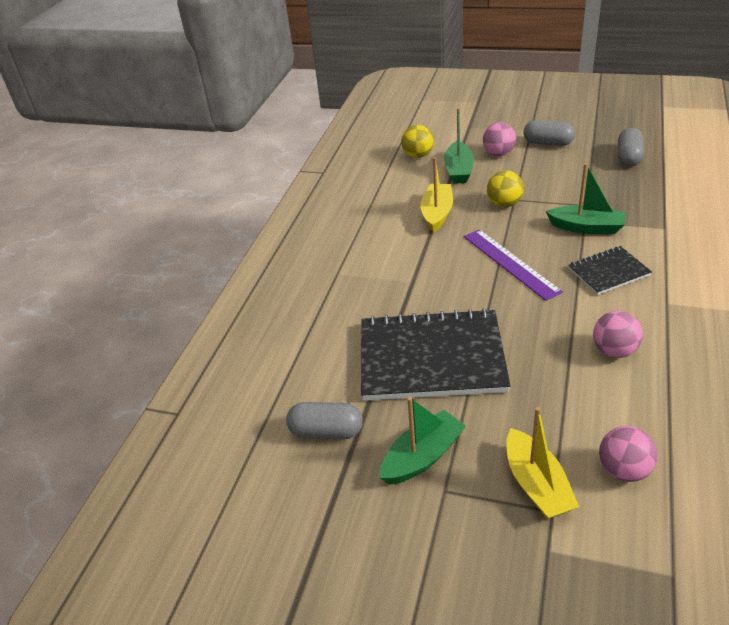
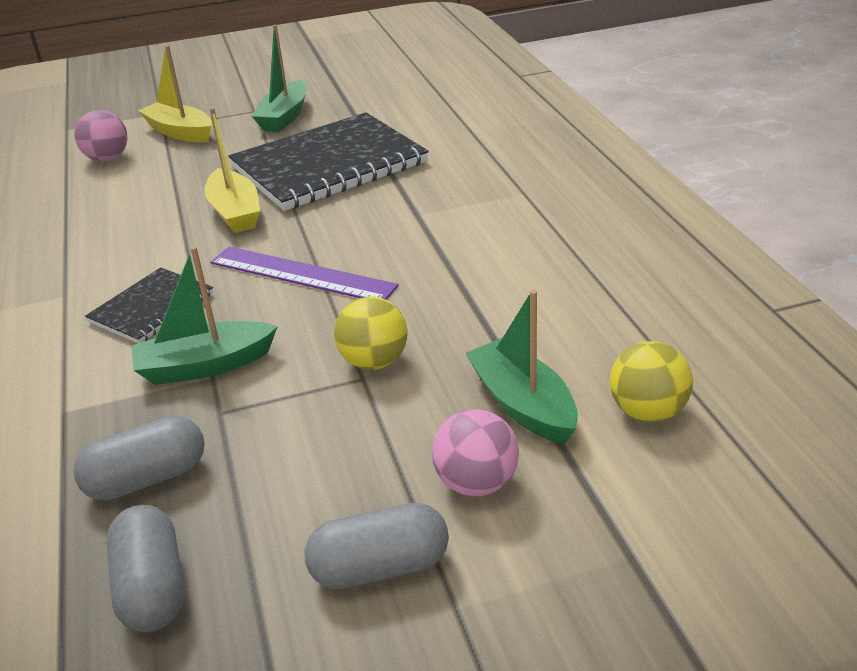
camera: 145 degrees right, 5 degrees down
(326, 432) = (379, 104): grey capsule -> grey capsule (147, 478)
(437, 213) = (475, 306): yellow boat -> yellow boat (235, 212)
(614, 351) = (129, 228): pink ball -> none

